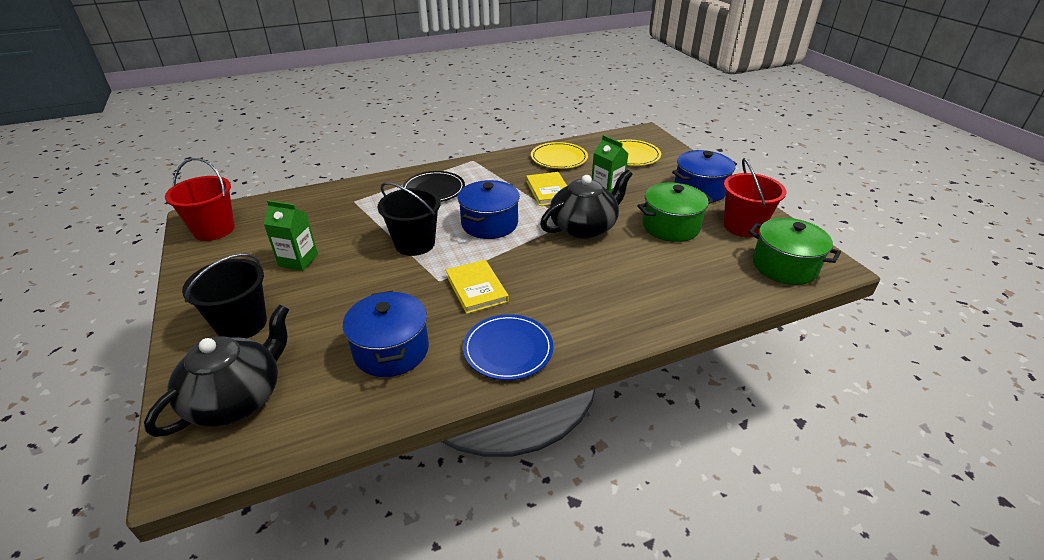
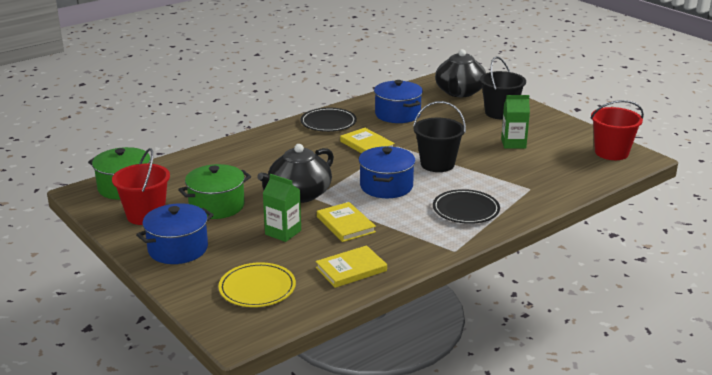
camera: 165 degrees right, 10 degrees down
(508, 349) = (328, 122): blue plate -> black plate
(559, 158) = (351, 269): yellow plate -> yellow book

